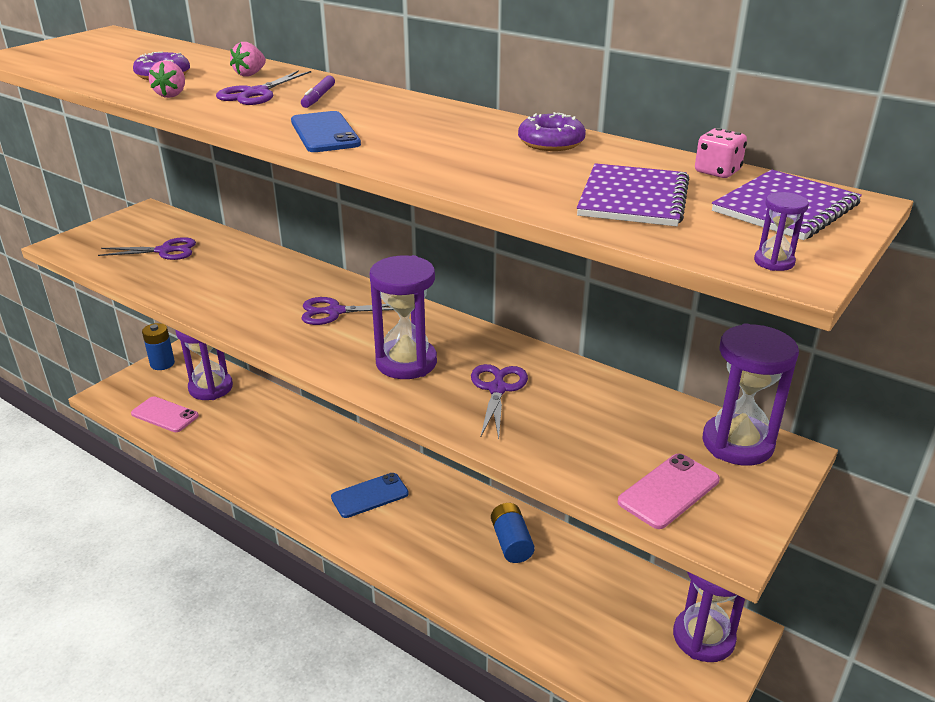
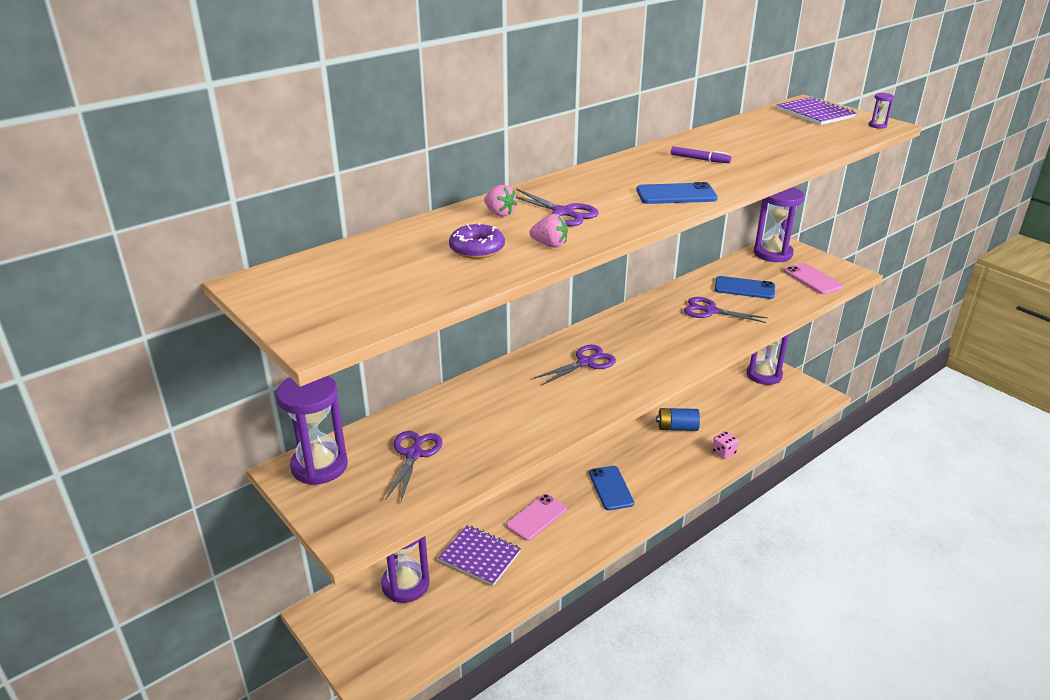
camera: 75 degrees left, 0 degrees up
(162, 364) = (332, 628): blue battery -> none
(165, 415) = (439, 623): pink phone -> pink phone (536, 517)
(319, 97) = (585, 192): purple marker -> purple marker (699, 159)
(334, 312) = (586, 362): purple scissors -> purple scissors turned 135 degrees counterclockwise
(406, 362) = (670, 339): purple hourglass -> purple hourglass (319, 466)
(551, 142) = (711, 141): purple donut -> none
(587, 417) = (744, 288): none -> blue phone
(633, 198) = (803, 136): purple notebook -> purple notebook (480, 556)
(717, 172) = (765, 116): pink dice -> pink dice (723, 452)

